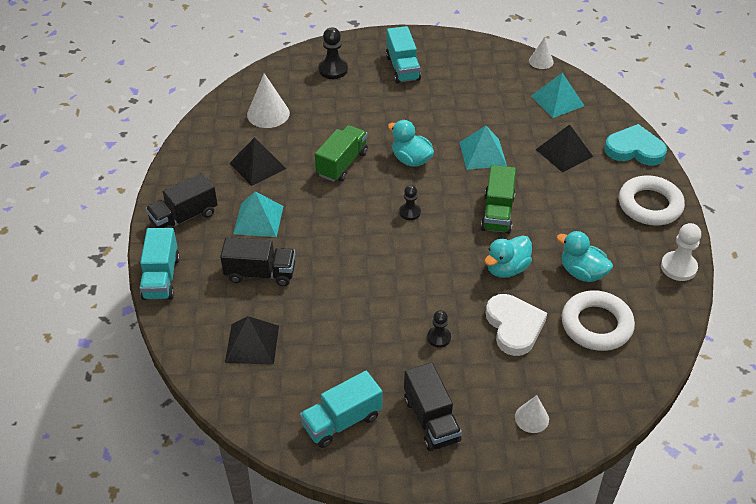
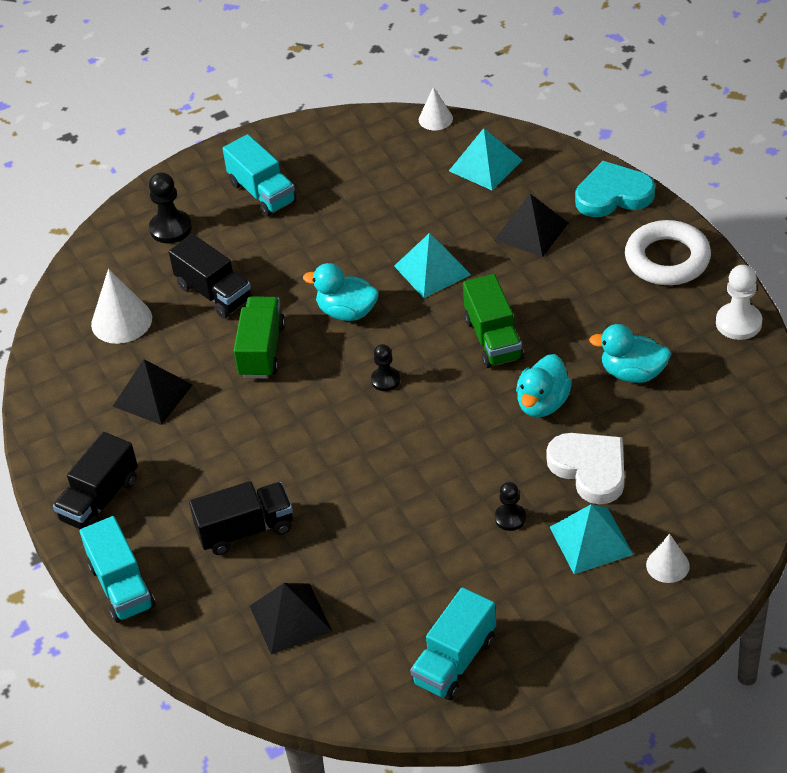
camera: 20 degrees left, 0 degrees up
(258, 220) = (199, 464): turquoise pyramid -> turquoise pyramid (591, 540)
(431, 419) = (556, 615): black truck -> black truck (214, 293)
(596, 325) = (682, 429): white ring -> none

